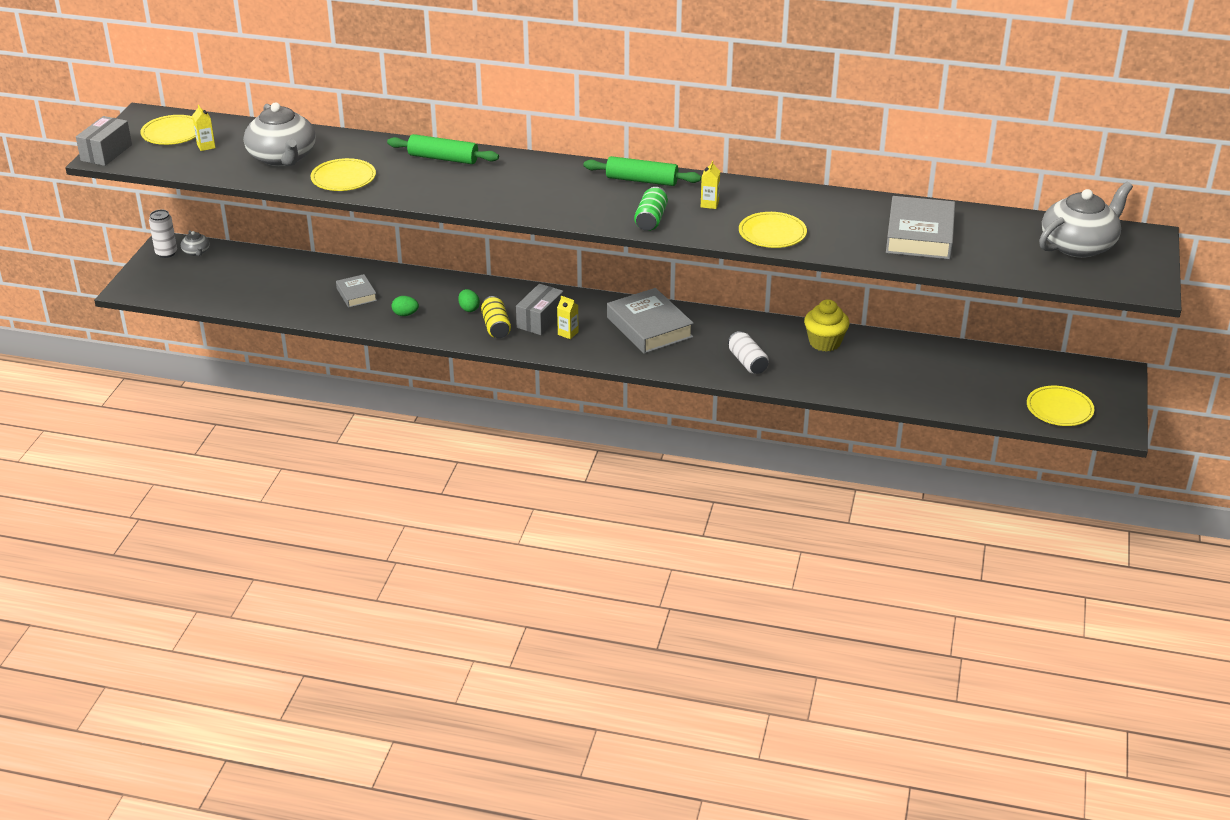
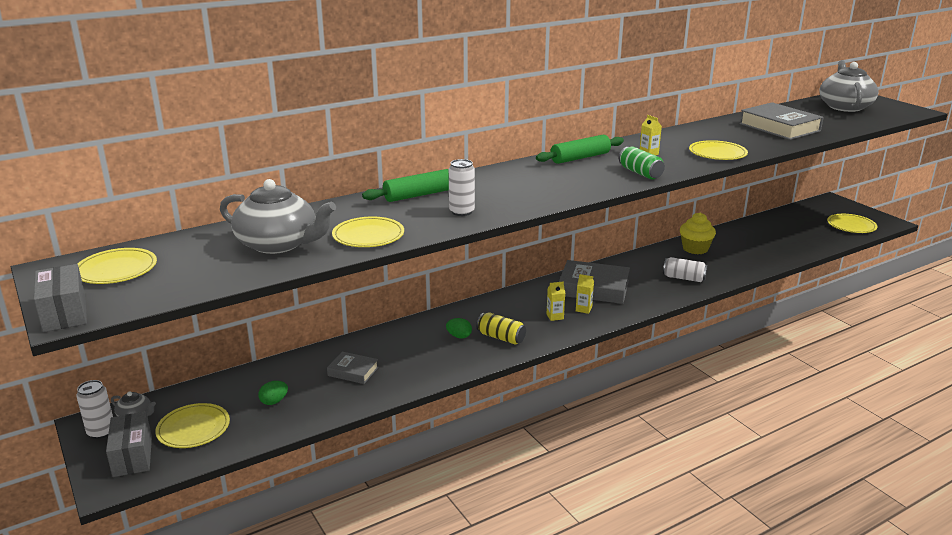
camera: 45 degrees left, 10 degrees down
(206, 146) = (178, 265): yellow carton -> yellow carton (583, 309)
(212, 279) = (193, 428): none -> yellow plate
(405, 314) = (419, 364): green egg -> green egg (274, 401)
(439, 188) = (462, 212): none -> white can
(540, 320) = (521, 318): grey box -> grey box (132, 456)

